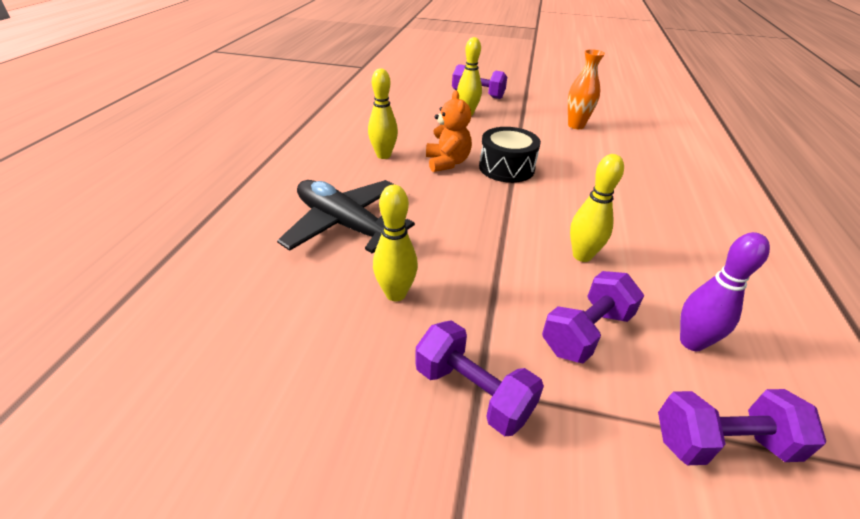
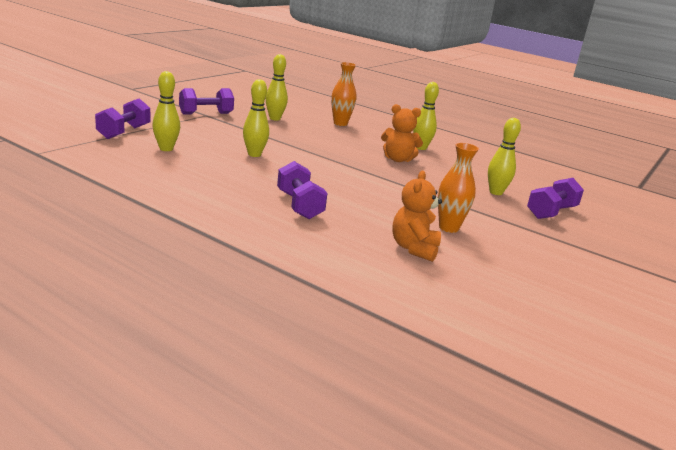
camera: 110 degrees right, 15 degrees down
(346, 225) = (340, 123): black plane -> orange vase
(506, 168) = (377, 172): black drum -> none
(586, 332) = (204, 136): purple dumbbell -> purple dumbbell (299, 205)
(633, 134) = (414, 248): none -> orange teddy bear
(691, 342) = (166, 149): purple bowling pin -> yellow bowling pin

